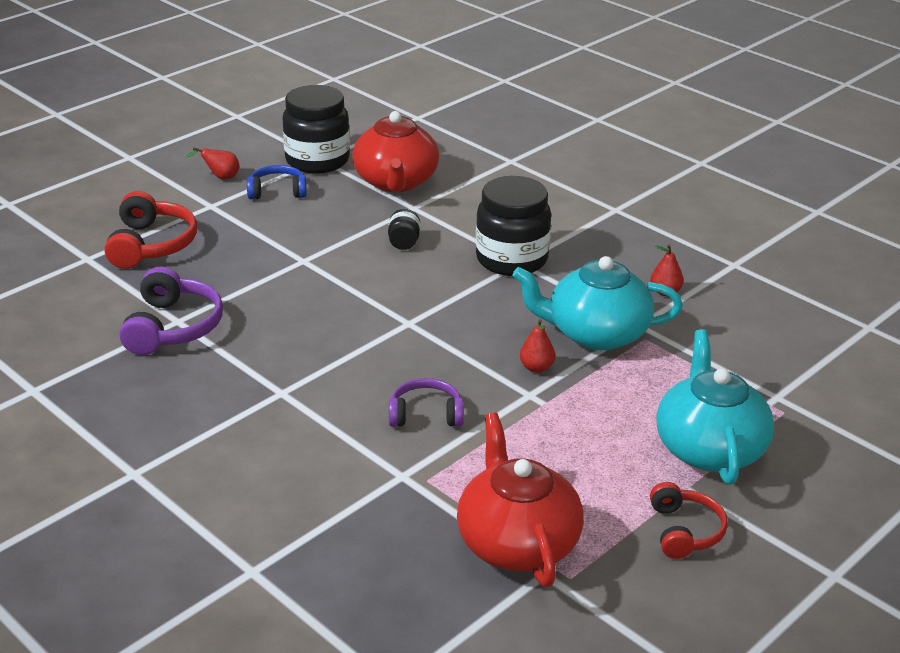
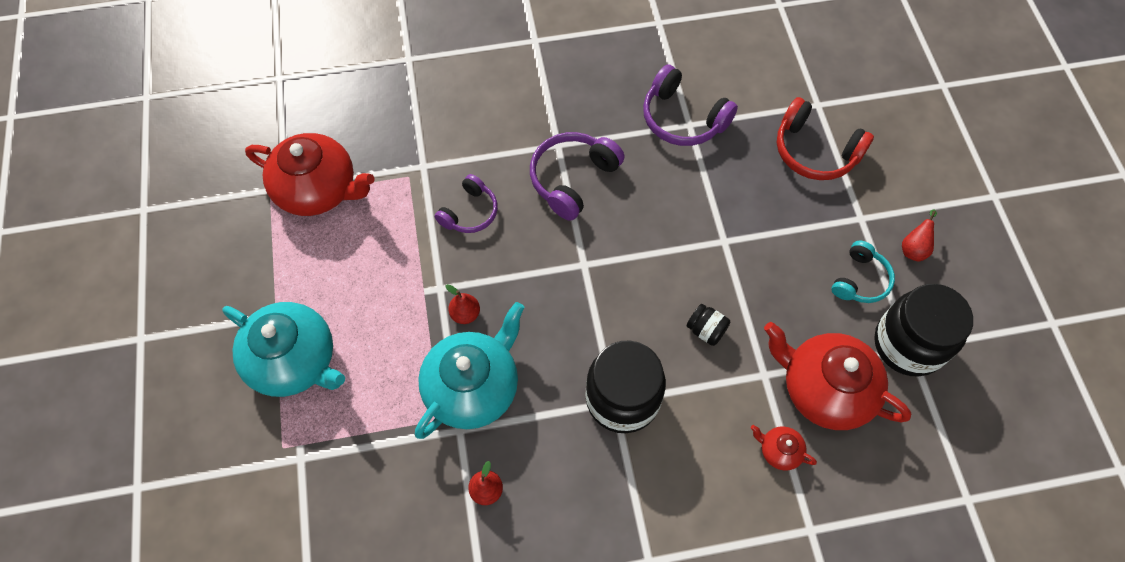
camera: 125 degrees right, 30 degrees up
(277, 191) = (860, 280): blue headphones -> turquoise headphones
(317, 366) = (572, 179): none -> purple headphones
(468, 186) = (779, 451): none -> red teapot
(684, 531) = (246, 284): red headphones -> none

